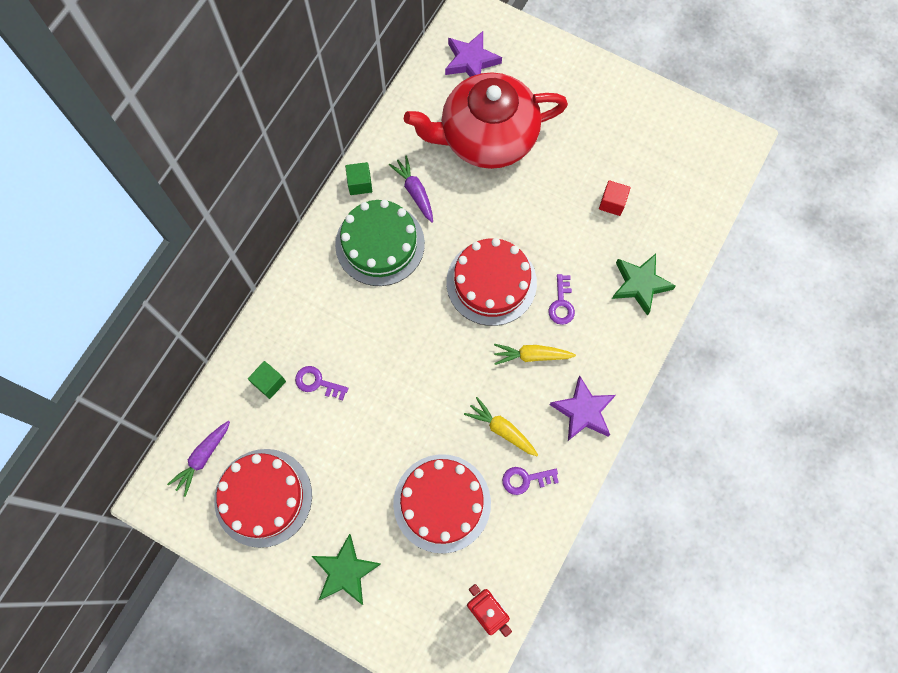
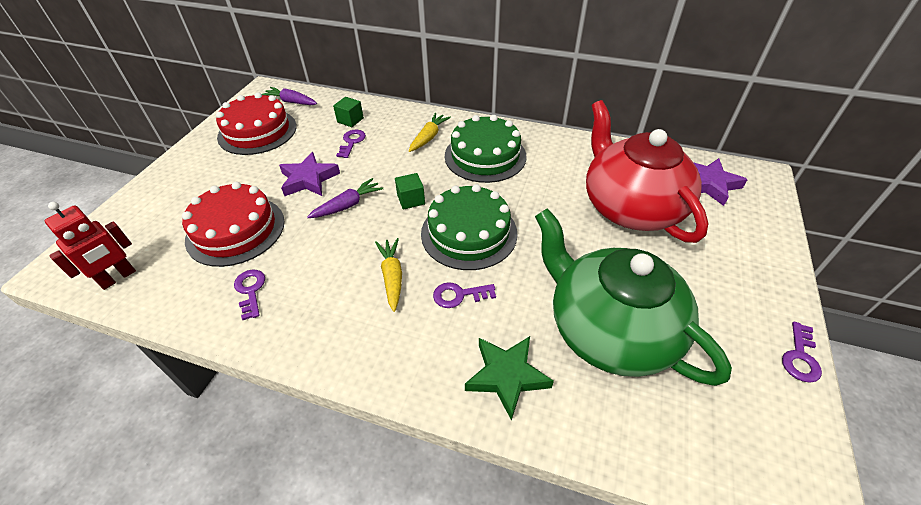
camera: 80 degrees right, 25 degrees down
(345, 571) = (186, 181): green star -> none
(360, 184) = (537, 137): green cube -> green cube (411, 200)
(415, 192) = (545, 168): purple carrot -> purple carrot (348, 205)
(491, 282) = (469, 233): red cake -> green cake
(501, 429) = (308, 263): yellow carrot -> yellow carrot (429, 137)
(583, 411) = (328, 334): purple star -> purple star (309, 179)
(612, 203) = (609, 329): red cube -> green teapot
(653, 92) = (800, 357): none -> purple key

